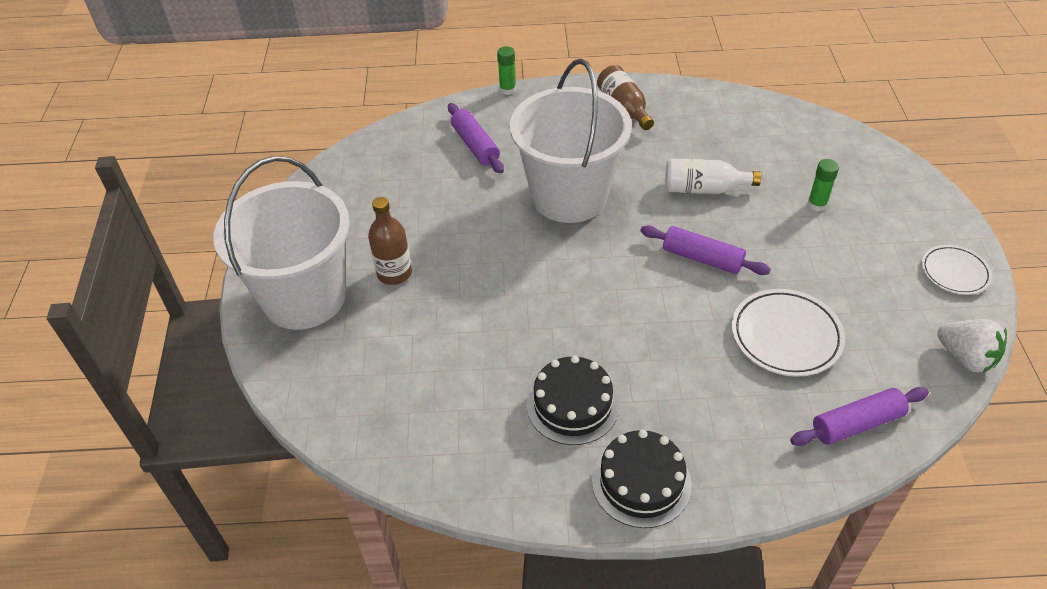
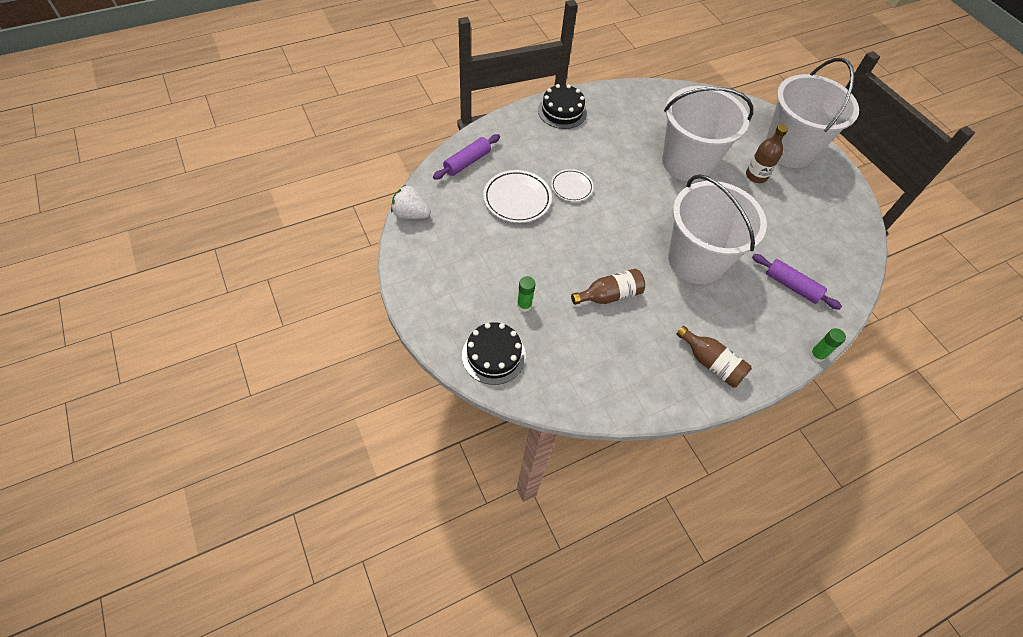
camera: 150 degrees right, 10 degrees up
(481, 321) = (687, 162): none -> white bucket
(572, 405) = (612, 134): black cake -> black cake (493, 355)
(702, 258) = (585, 237): purple rolling pin -> none
(704, 189) = (609, 295): white bottle -> brown bottle
(954, 272) = (419, 273): white plate -> white plate (571, 187)

